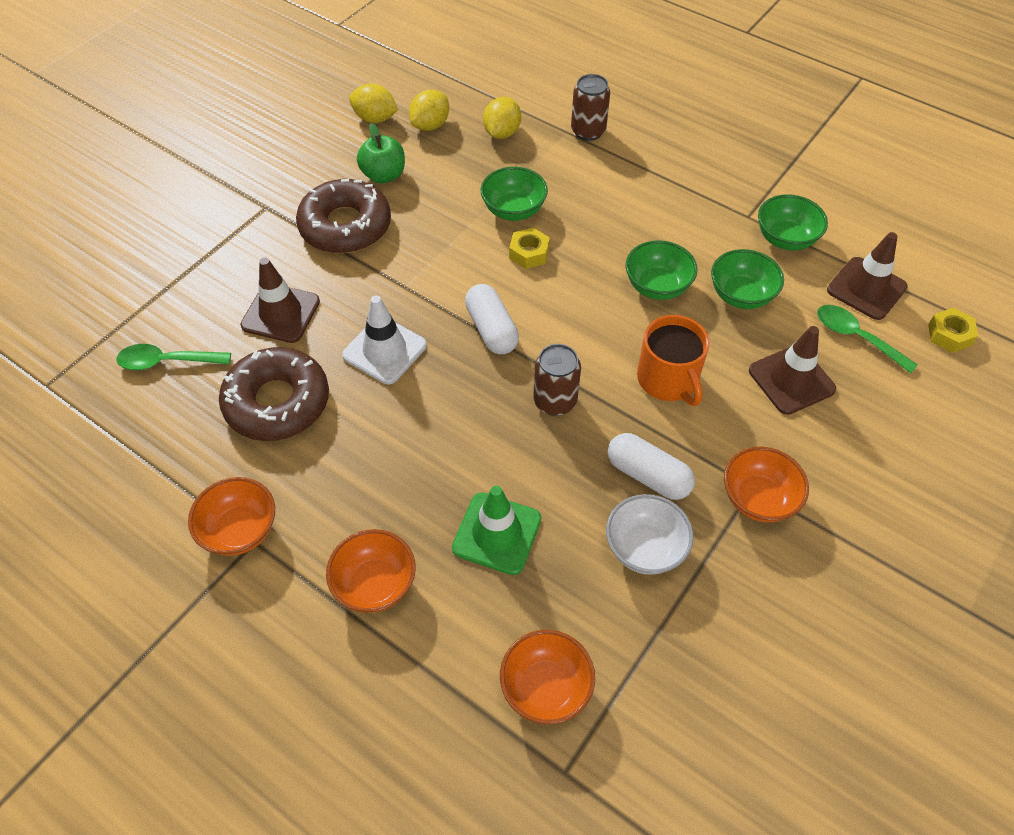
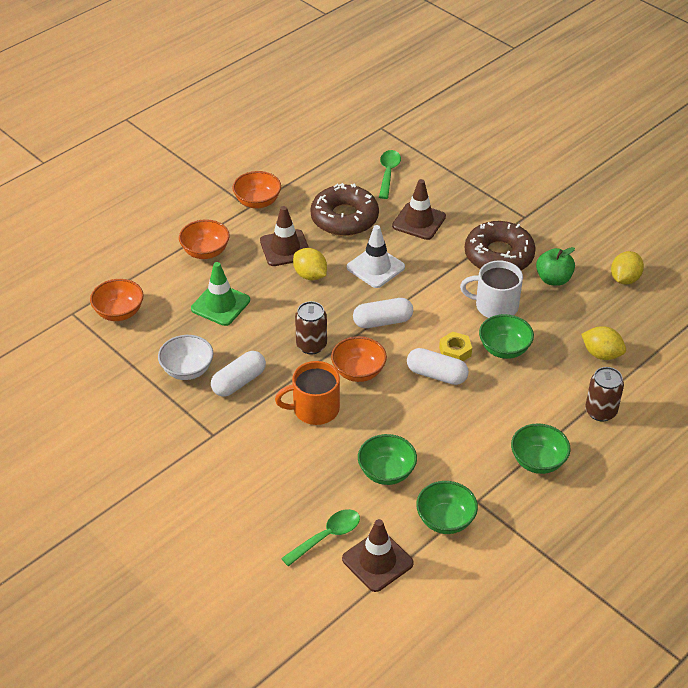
camera: 100 degrees right, 10 degrees down
(430, 125) = (614, 311): yellow lemon -> yellow lemon (310, 275)
(440, 223) = (495, 306): none -> white mug
(573, 266) = (436, 375): none -> white capsule
(657, 286) = (406, 421): green bowl -> green bowl (538, 461)
(758, 499) = (203, 435): orange bowl -> orange bowl (358, 372)
(791, 380) = (296, 481): brown traffic cone -> brown traffic cone (285, 248)
(949, 335) = (314, 604): yellow nut -> none

